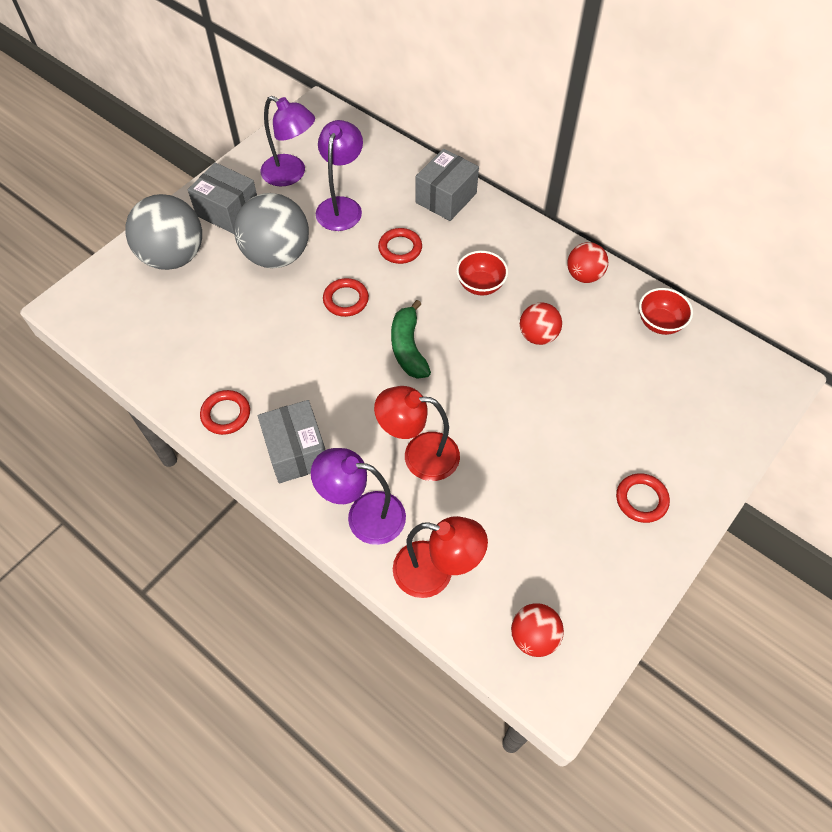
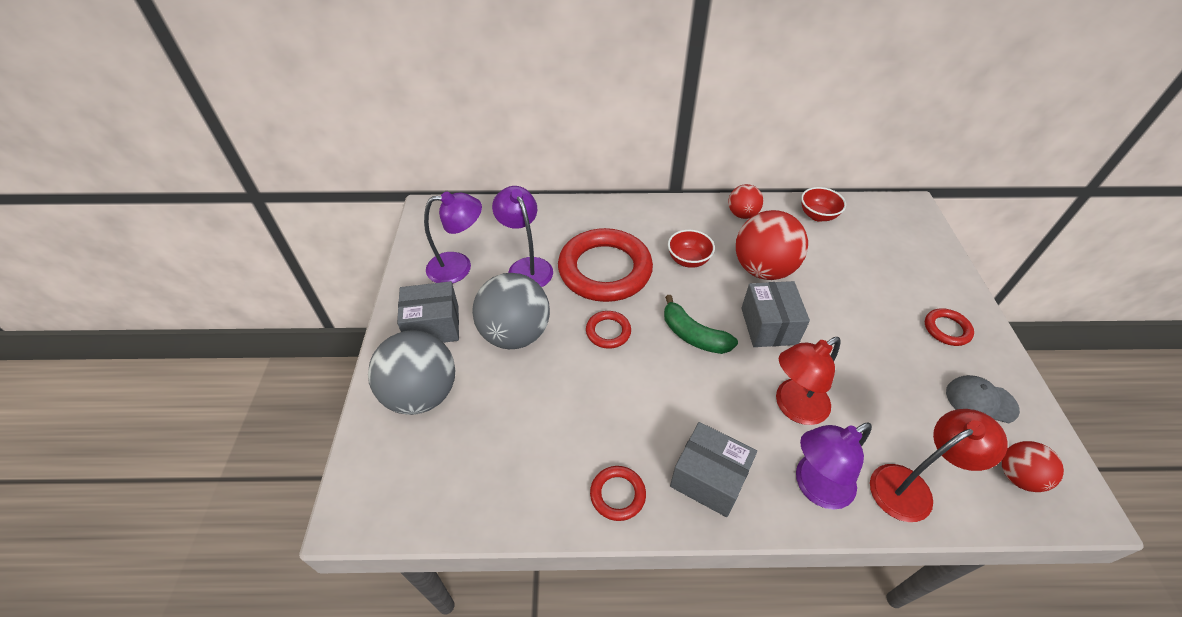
camera: 40 degrees left, 10 degrees down
(400, 248) = (605, 270): red ring -> red ring, size x2.27
(446, 198) = (597, 217): grey box -> grey box (769, 326)
(538, 336) = (763, 269): red ball -> red ball, size x1.83
(586, 569) = (980, 401): none -> grey cap

